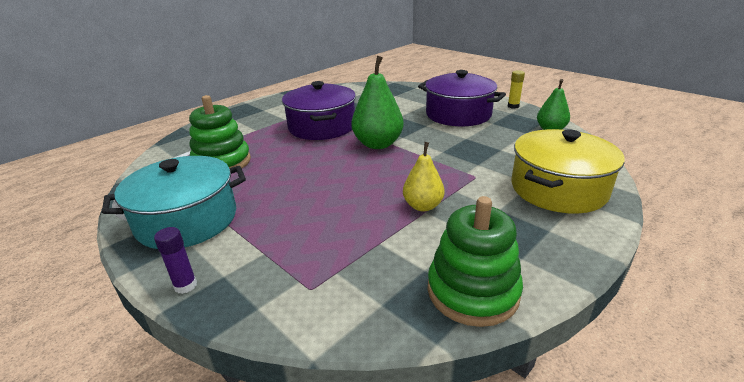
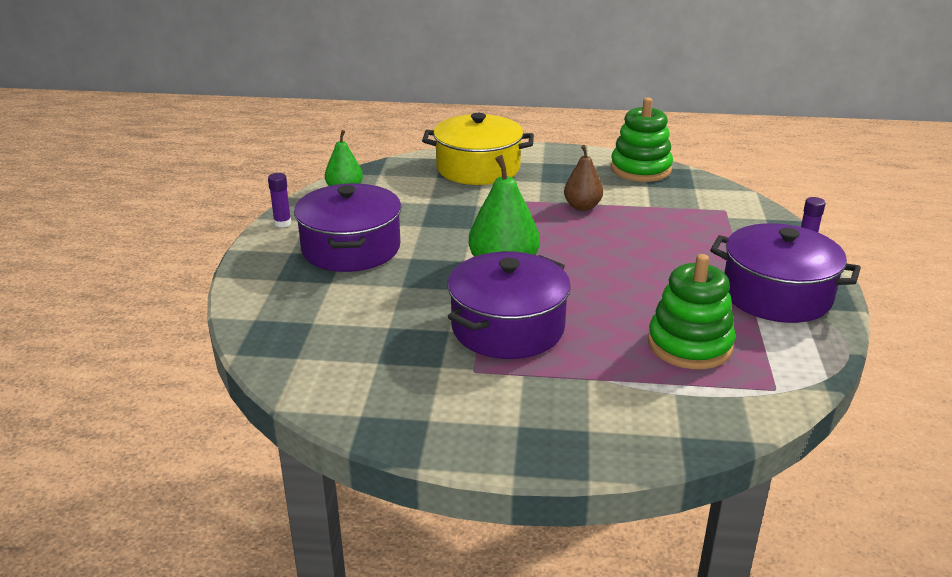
camera: 130 degrees left, 0 degrees up
(187, 220) = (776, 295): turquoise pot -> purple pot
(423, 206) = (582, 207): yellow pear -> brown pear
(513, 106) = (282, 223): yellow glue stick -> purple glue stick

